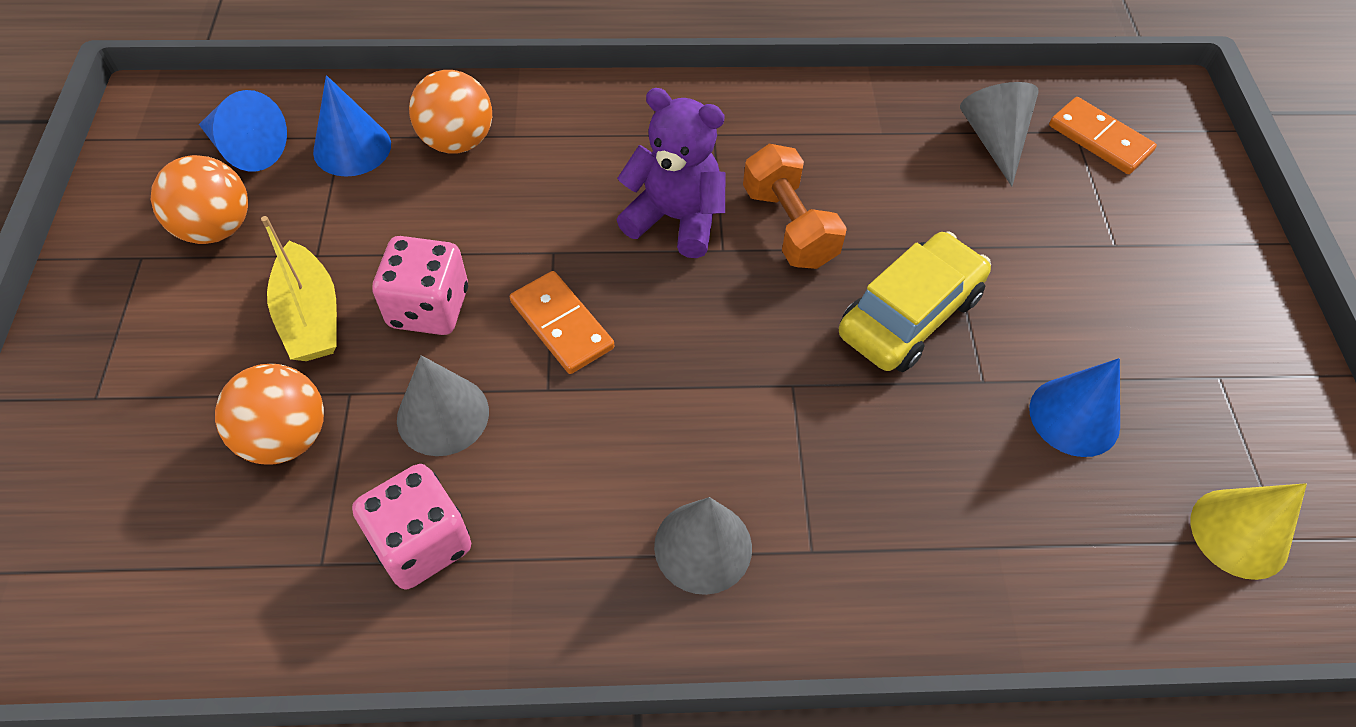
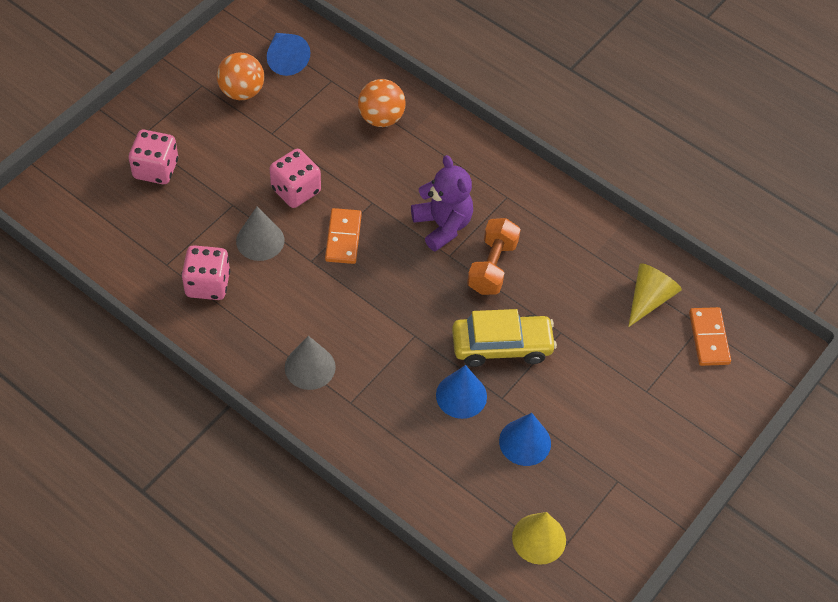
camera: 40 degrees right, 0 degrees up
(168, 426) = (156, 169): none -> pink dice
(286, 437) = (194, 205): orange ball -> none
(310, 317) = (245, 160): yellow boat -> none
(352, 148) = (331, 90): blue cone -> blue cone (461, 395)
(994, 140) = (649, 299): grey cone -> yellow cone

